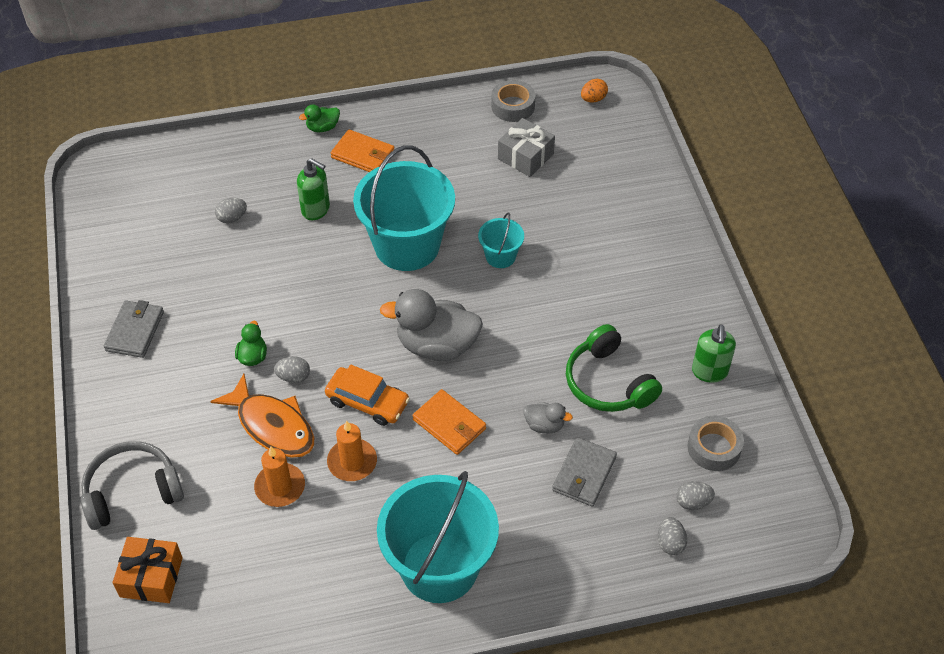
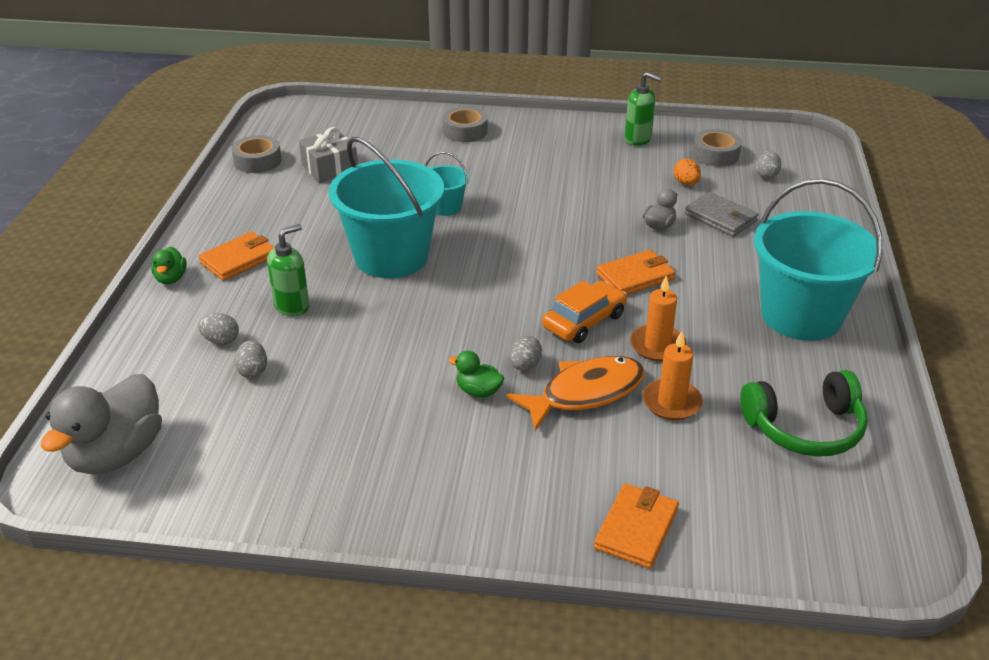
camera: 70 degrees left, 15 degrees down
(132, 492) = (636, 529): grey headphones -> orange wallet
(135, 331) = (378, 487): grey wallet -> none
(151, 577) = (767, 530): orange gift -> none
(436, 345) = (534, 265): grey duck -> grey duck (116, 454)
(593, 99) = (290, 121): orange egg -> orange egg (686, 183)
(608, 382) = (626, 185): green headphones -> green headphones (805, 428)
(645, 228) = (465, 131): none -> grey tape
(670, 543) = (803, 194): grey egg -> grey egg (221, 340)

